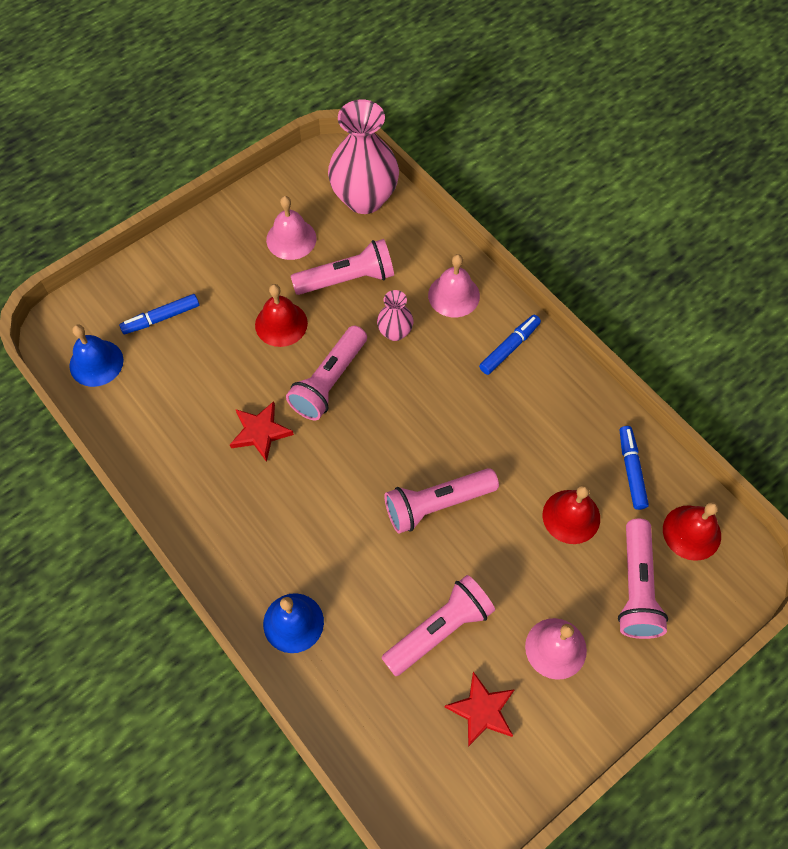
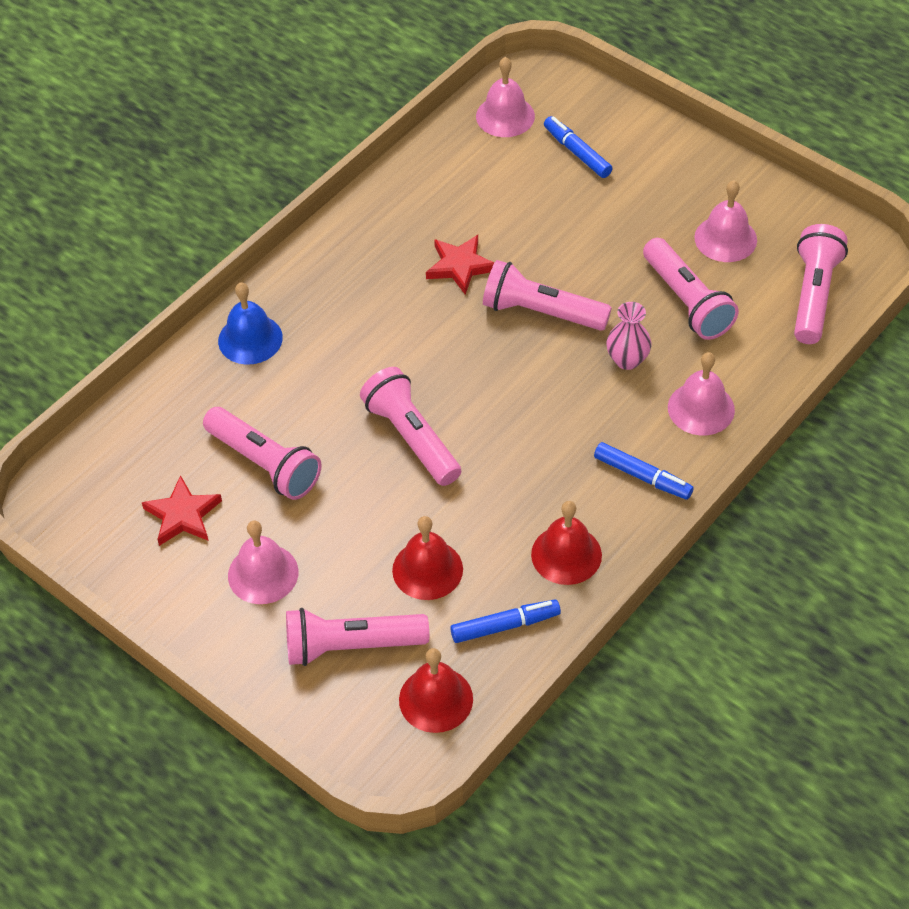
camera: 80 degrees right, 10 degrees down
(96, 363) = (505, 116): blue bell -> pink bell
(281, 324) = (604, 254): red bell -> red bell (566, 554)
(364, 198) = (814, 295): pink vase -> pink flashlight

